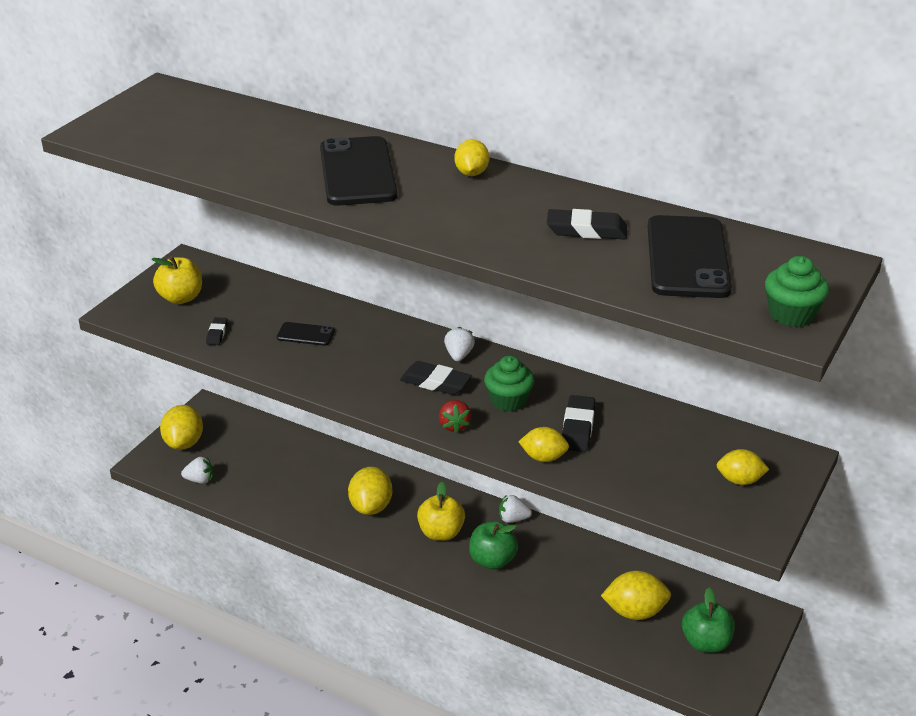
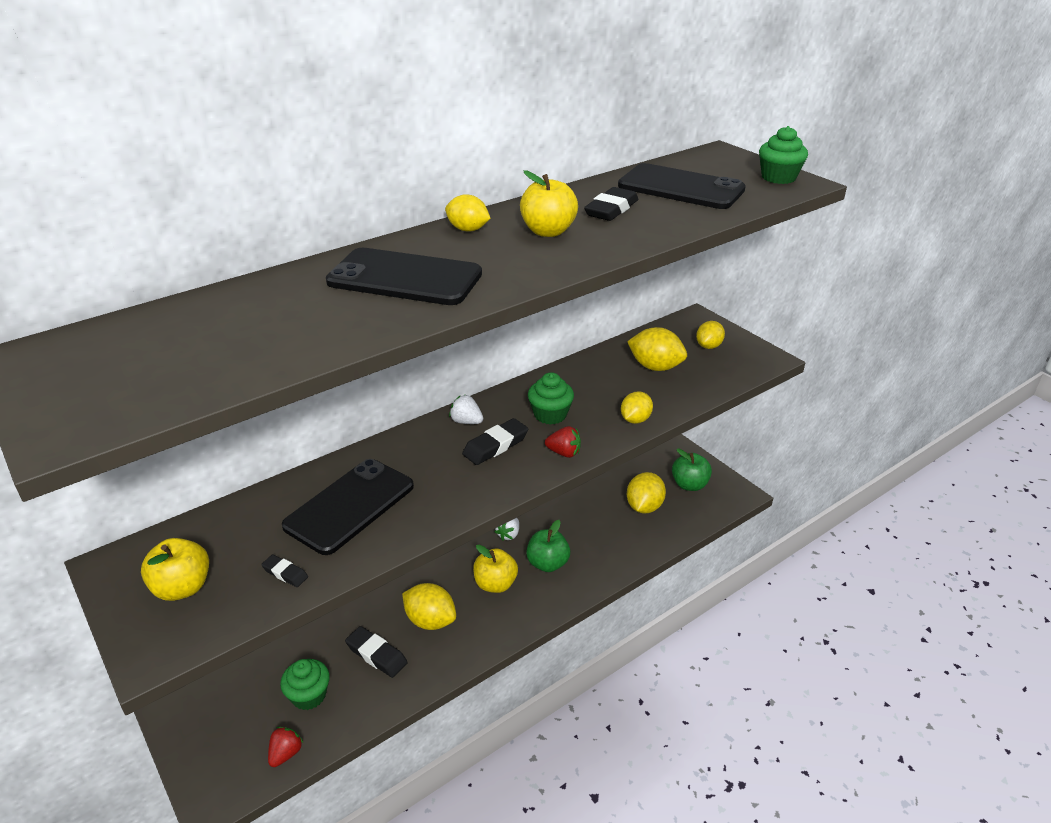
camera: 65 degrees left, 0 degrees up
(184, 443) = (211, 752): yellow lemon -> yellow lemon (655, 367)
(200, 480) = (286, 754): white strawberry -> red strawberry
(256, 469) = (309, 695): none -> green cupcake
(305, 334) = (349, 506): black phone -> black phone, size x2.07
(502, 210) = (548, 231): none -> yellow apple
(577, 428) = (608, 392): black eraser -> black eraser (376, 655)

